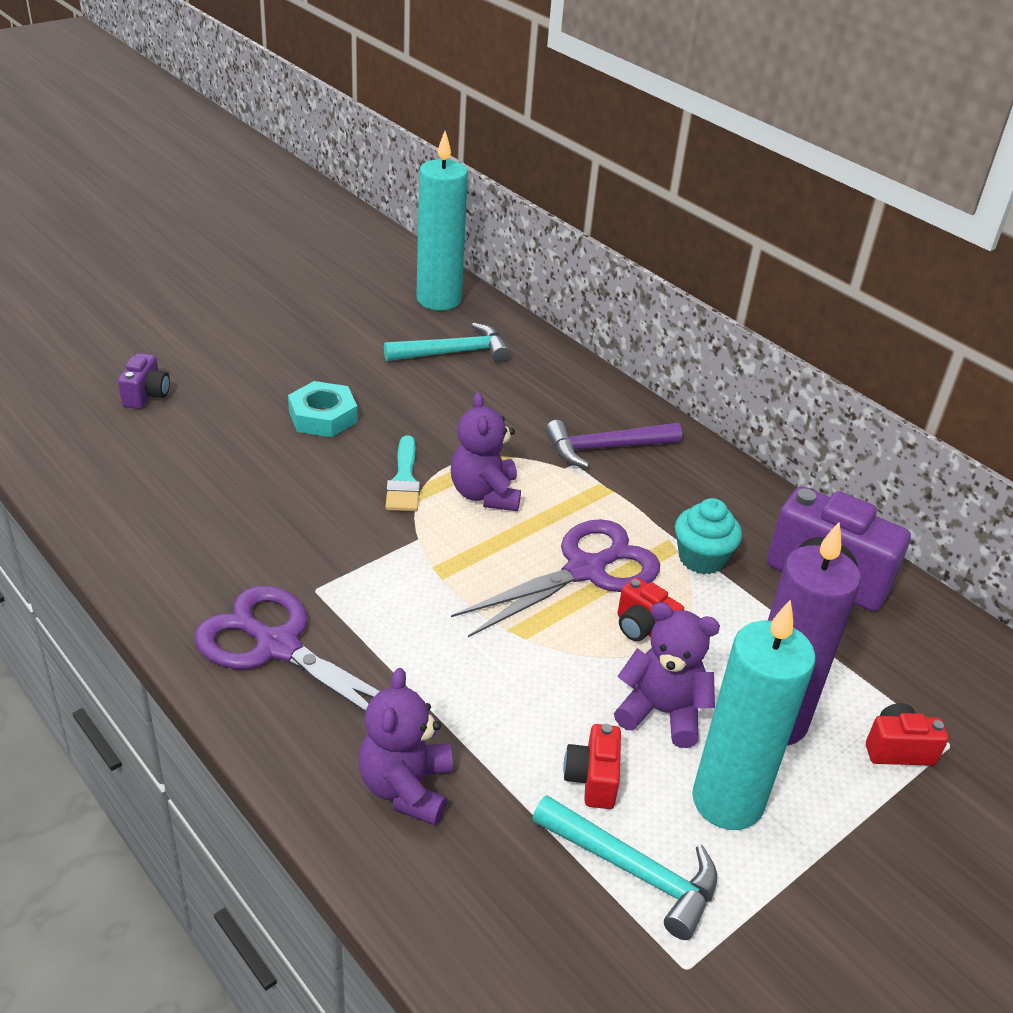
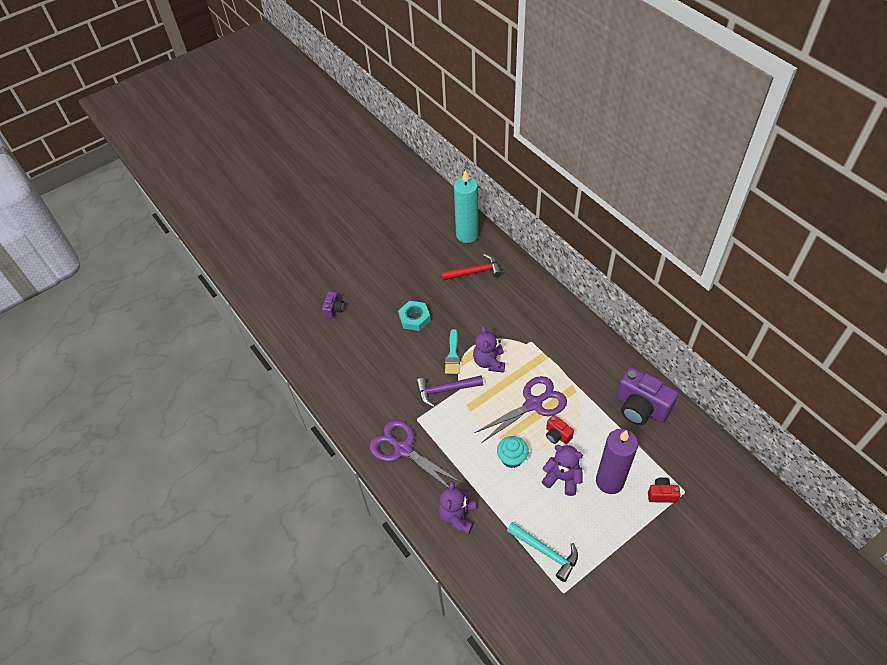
camera: 10 degrees right, 15 degrees up
(453, 353) = (474, 272): turquoise hammer -> red hammer
(592, 779) = (531, 511): red camera -> none
(605, 448) = (546, 330): purple hammer -> purple hammer (445, 390)
(701, 559) = (586, 395): turquoise cupcake -> turquoise cupcake (512, 458)
(727, 801) = (586, 520): turquoise candle -> none

